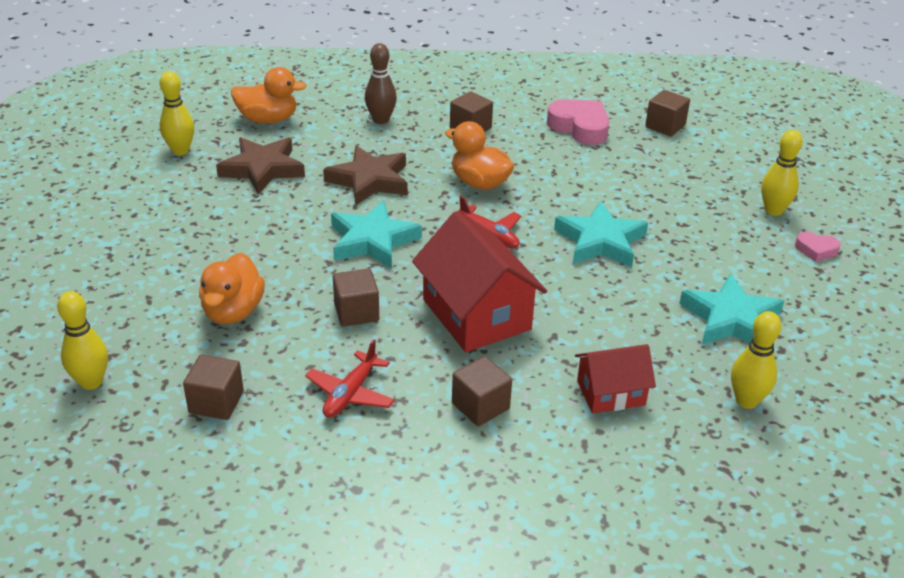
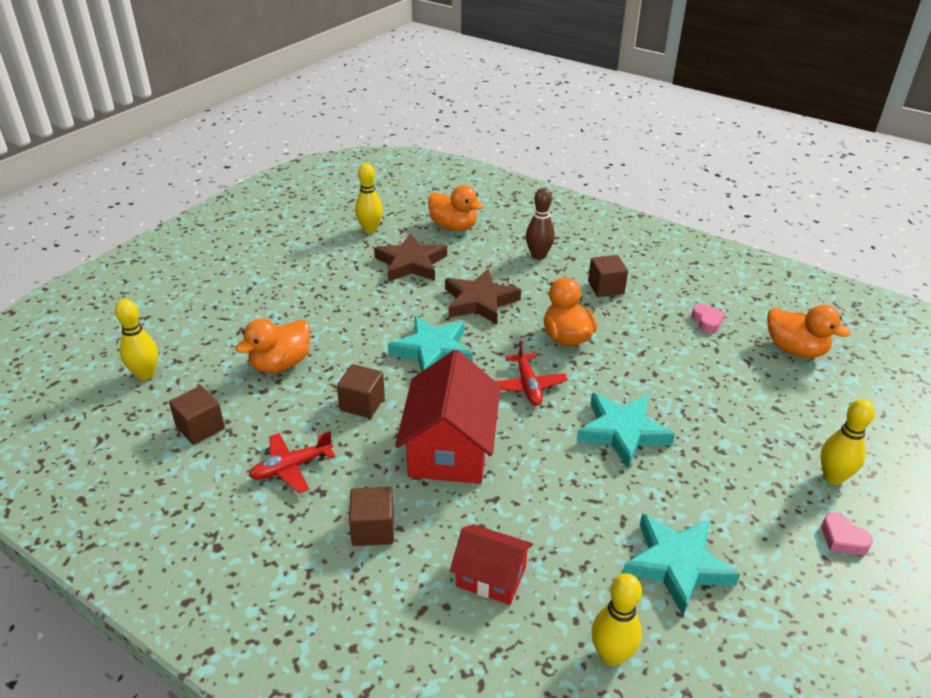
camera: 35 degrees right, 0 degrees up
(580, 127) = (707, 321): pink heart -> pink heart, size x0.54
(665, 126) = (795, 350): brown cube -> orange duck

